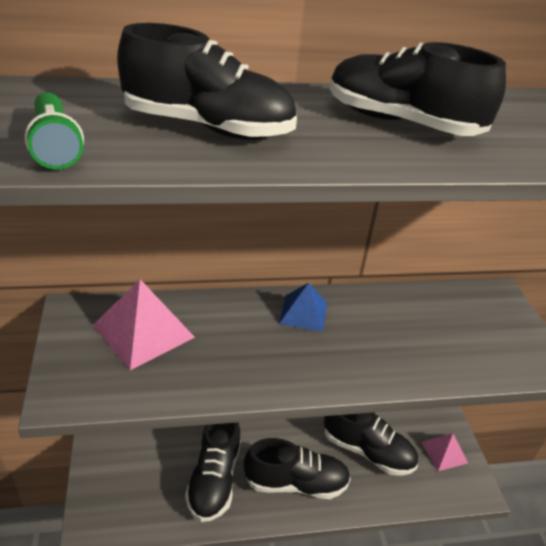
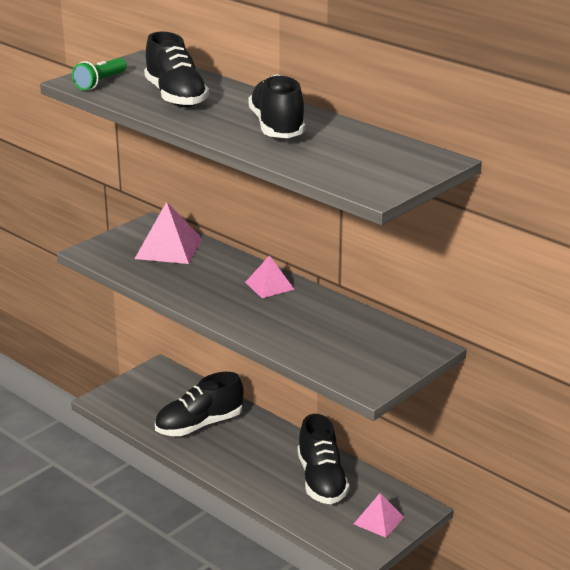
camera: 55 degrees right, 10 degrees down
(295, 482) = (243, 460): black shoe -> none
(303, 313) = (269, 285): blue pyramid -> pink pyramid

